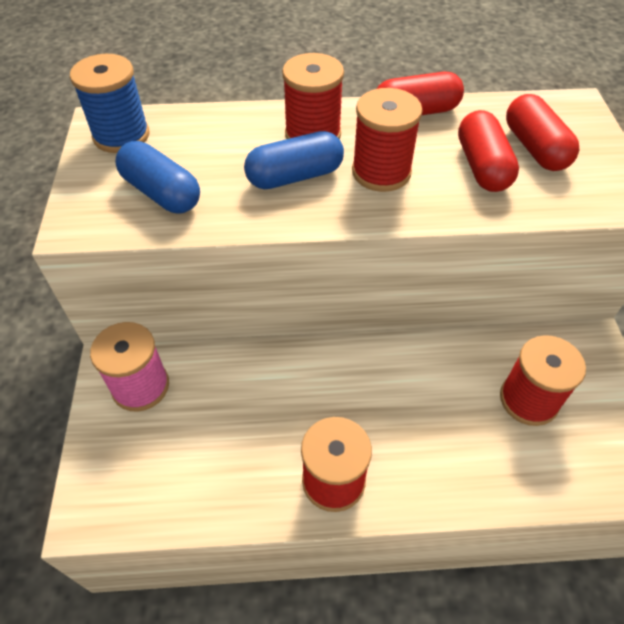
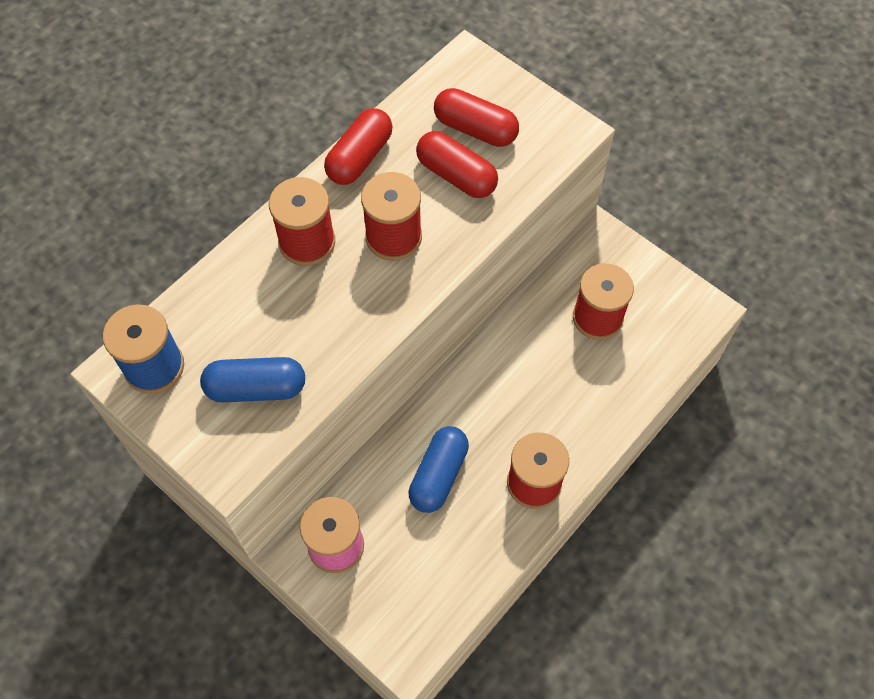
camera: 45 degrees left, 10 degrees up
(295, 176) = (337, 291): blue capsule -> blue capsule (438, 475)

